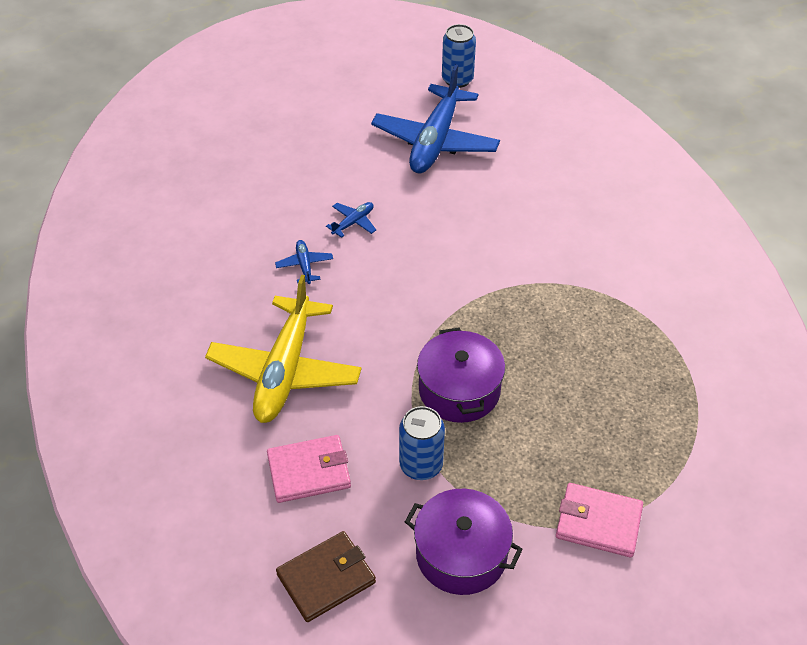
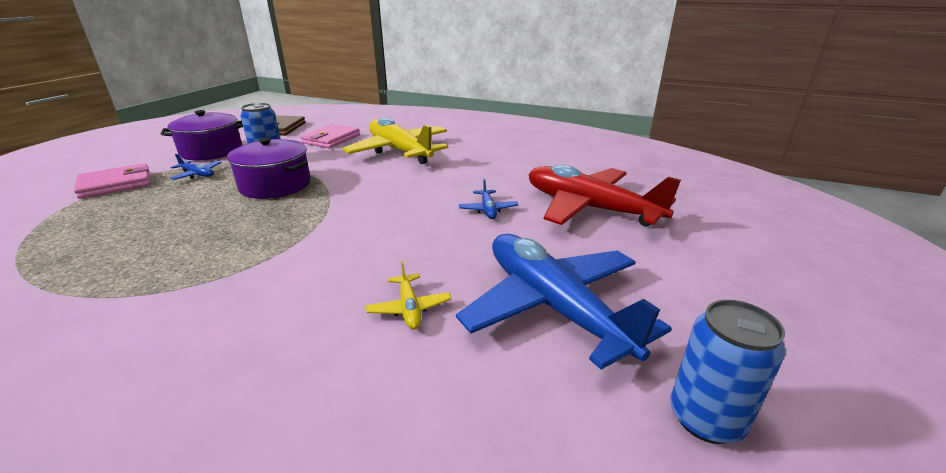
camera: 130 degrees right, 20 degrees down
(293, 173) = (589, 208): none -> red plane
(304, 265) = (472, 179): blue plane -> blue plane (197, 174)
(498, 188) = (409, 308): none -> yellow plane

